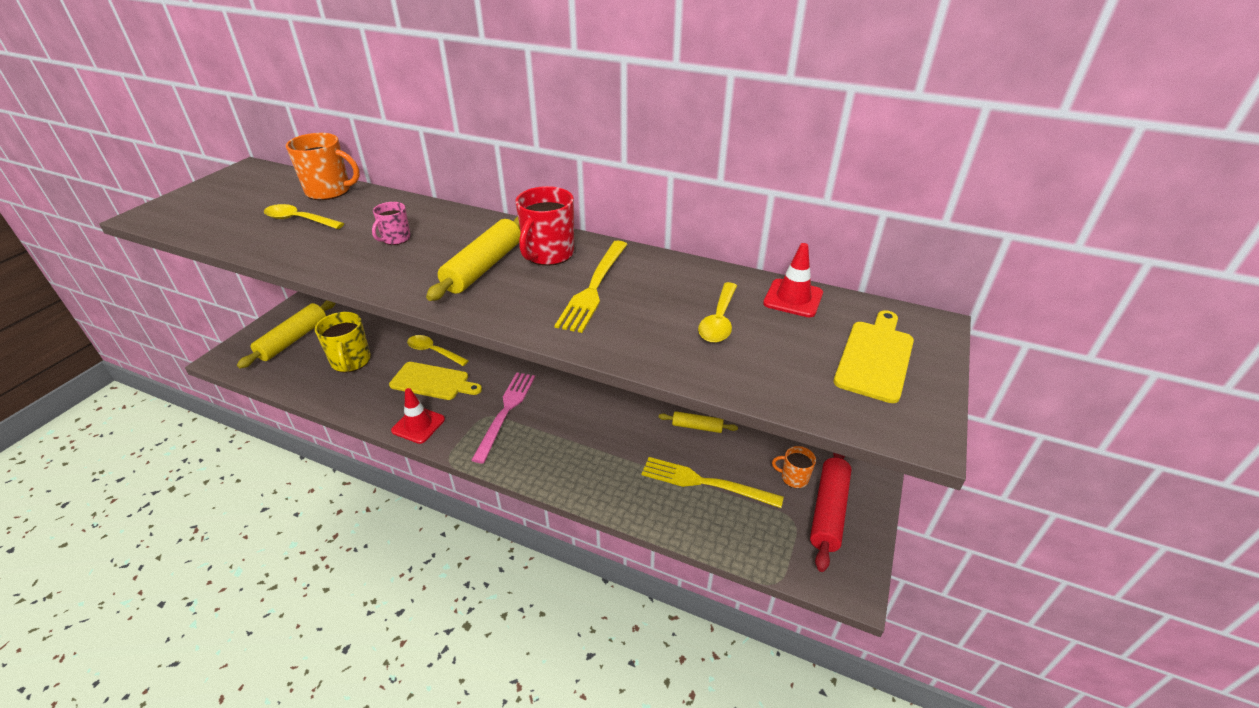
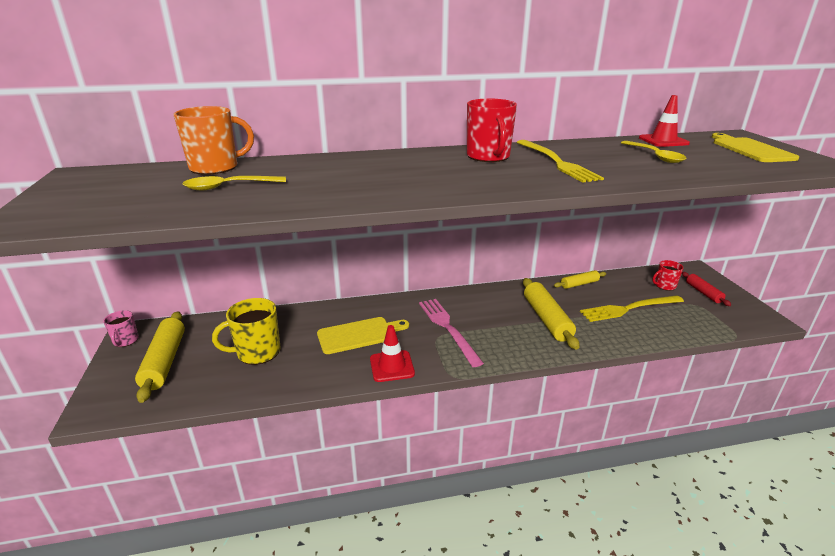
camera: 35 degrees left, 10 degrees down
(351, 361) = (257, 352): yellow mug -> yellow mug turned 120 degrees clockwise
(396, 239) = (353, 176): pink mug -> pink mug (125, 341)
(433, 351) = (328, 316): yellow spoon -> none
(483, 267) = (461, 171): yellow rolling pin -> yellow rolling pin (546, 319)
(793, 478) = (664, 286): orange mug -> red mug
(828, 511) = (703, 293): red rolling pin -> red rolling pin, size x0.57

